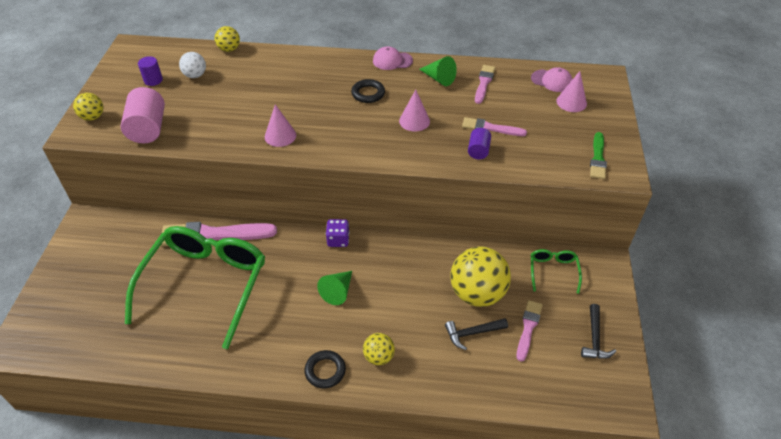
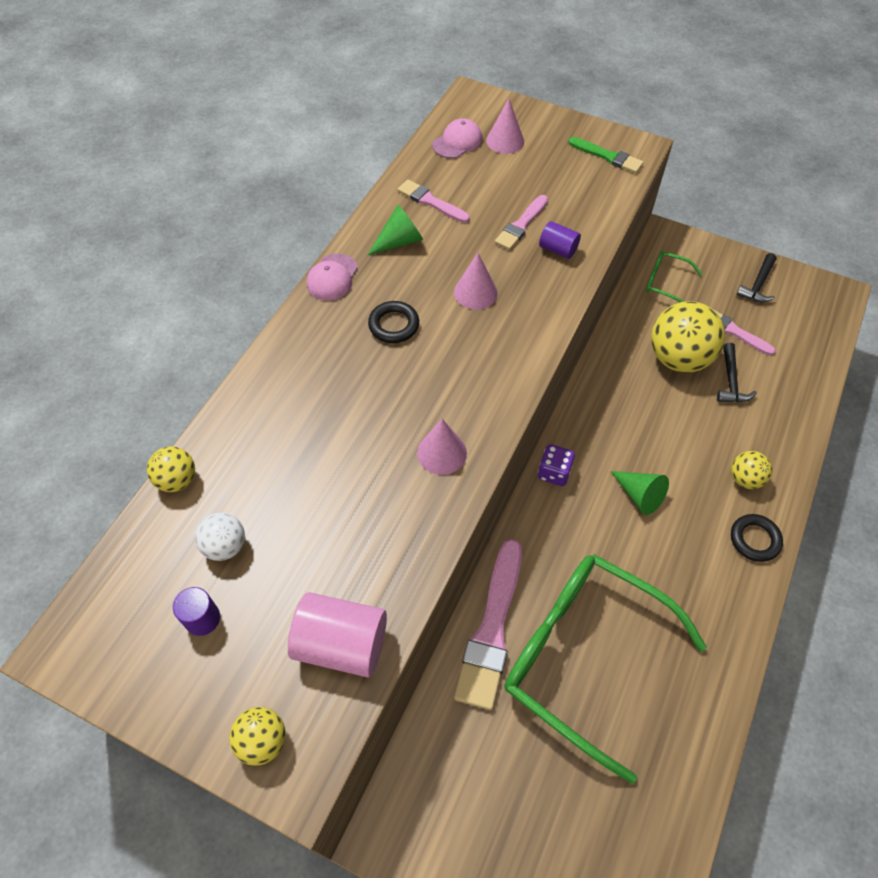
camera: 70 degrees left, 10 degrees up
(594, 338) = (758, 284): black hammer -> black hammer turned 90 degrees clockwise

